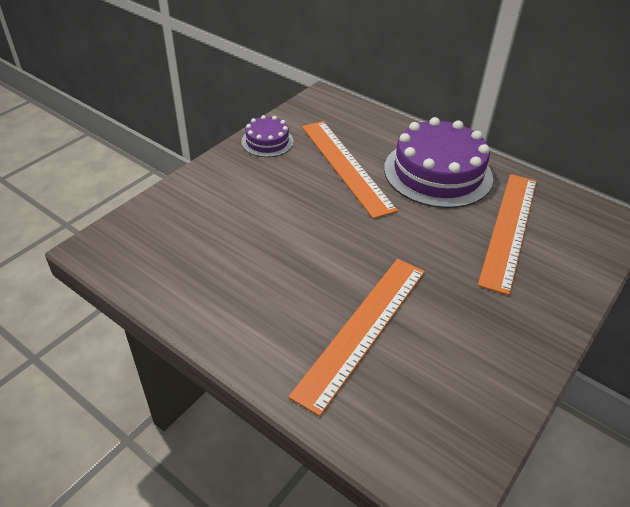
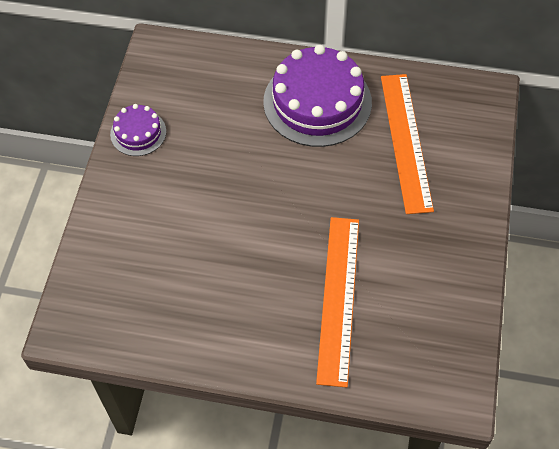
camera: 25 degrees left, 15 degrees up
(345, 166) = (230, 131): orange ruler -> none

